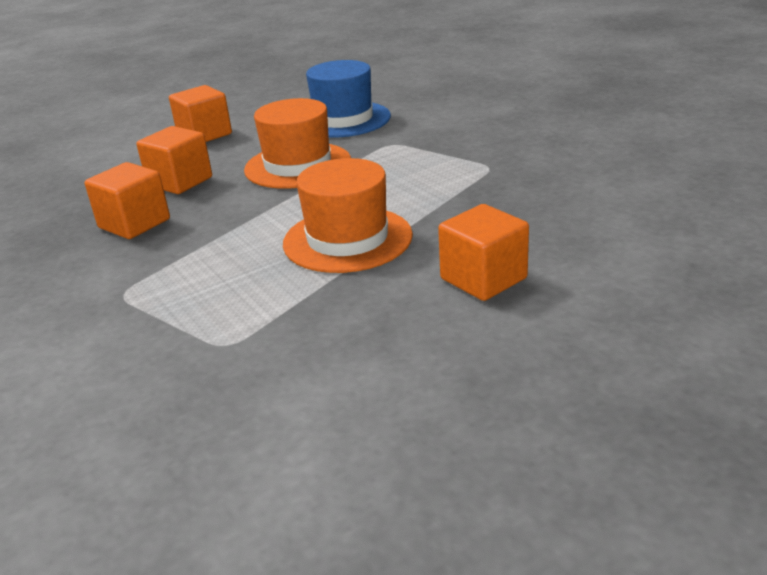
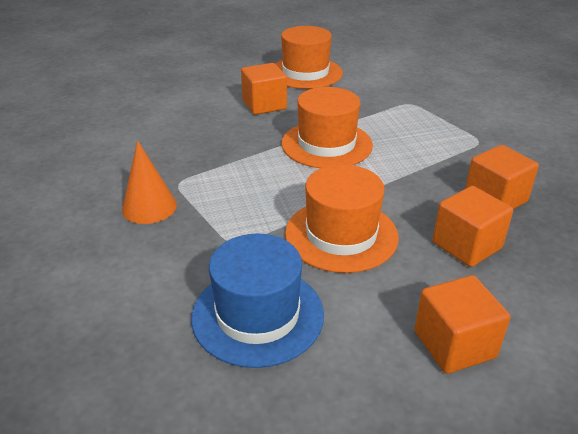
camera: 165 degrees left, 5 degrees up
(466, 378) = (305, 73): none -> orange hat
(492, 146) = (149, 207): none -> orange cone

